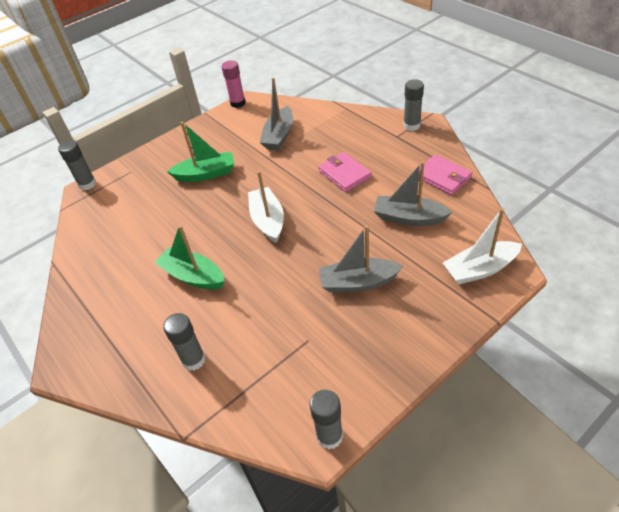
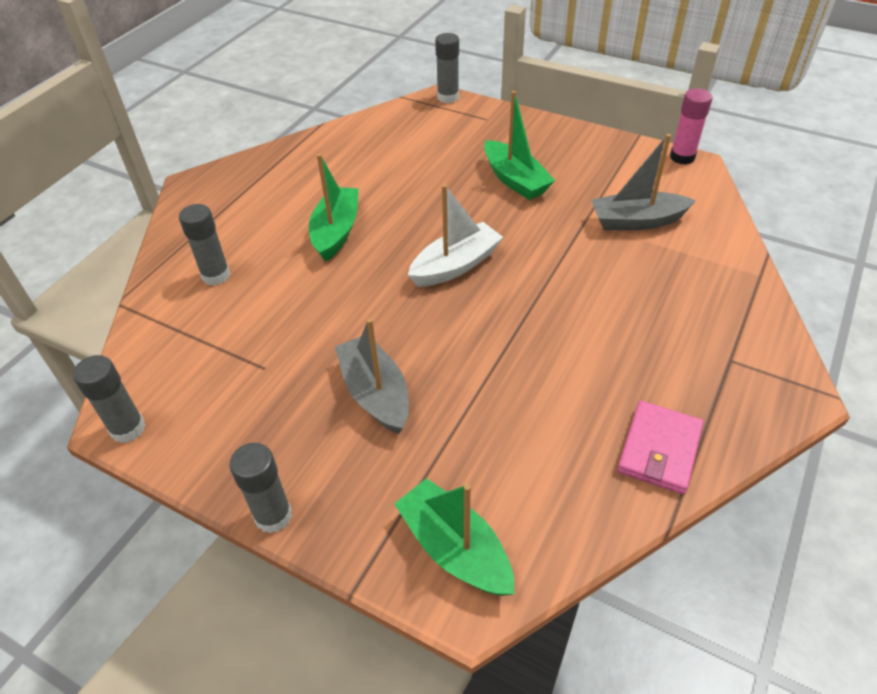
camera: 65 degrees right, 0 degrees up
(344, 174) = (593, 318): pink wallet -> none
(409, 218) = (533, 423): grey boat -> none
(411, 125) = (775, 373): grey glue stick -> grey glue stick (273, 516)
(480, 269) = (455, 548): white boat -> green boat

